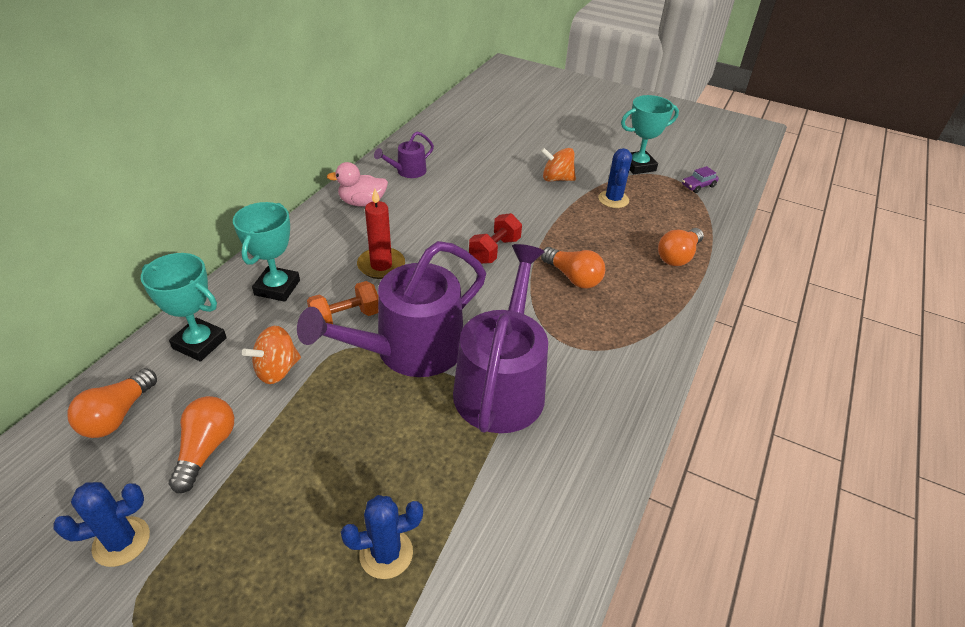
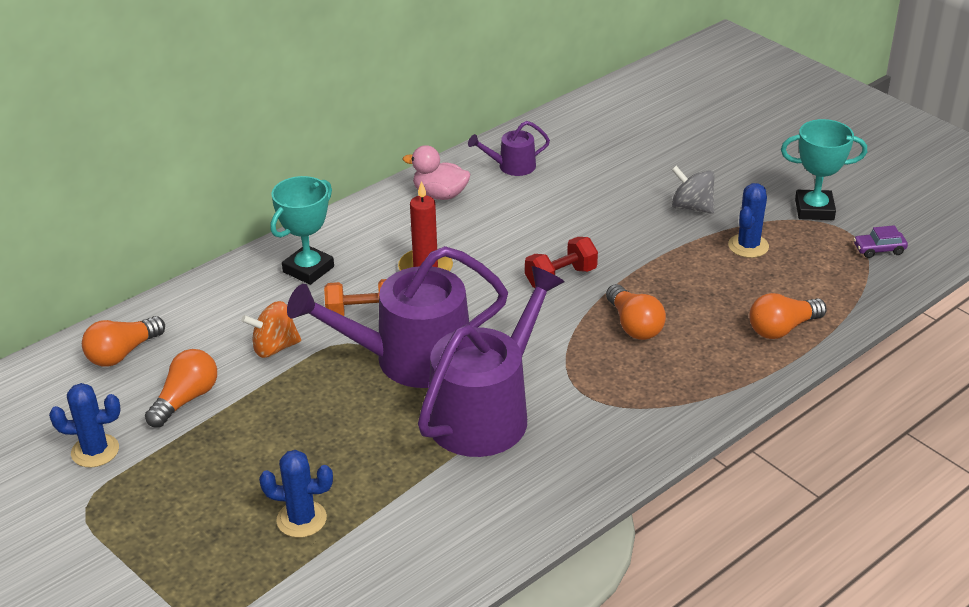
camera: 25 degrees right, 5 degrees down
(199, 343) = (214, 307): turquoise trophy -> none
(556, 179) = (691, 207): orange spinning top -> grey spinning top

